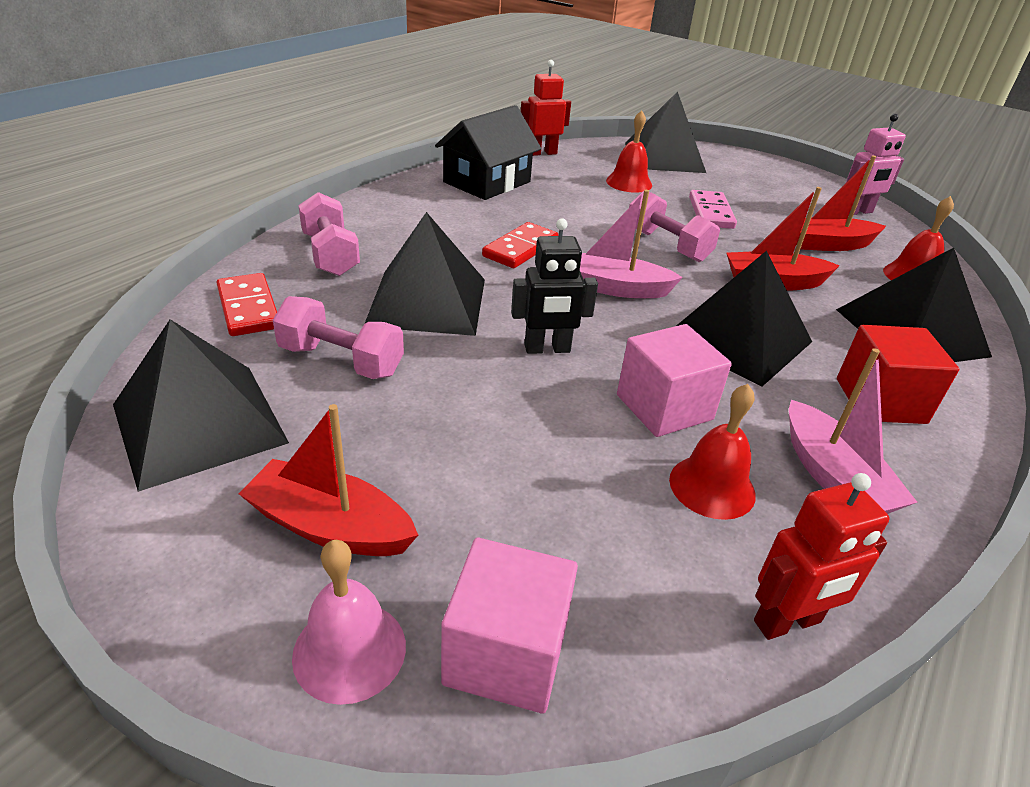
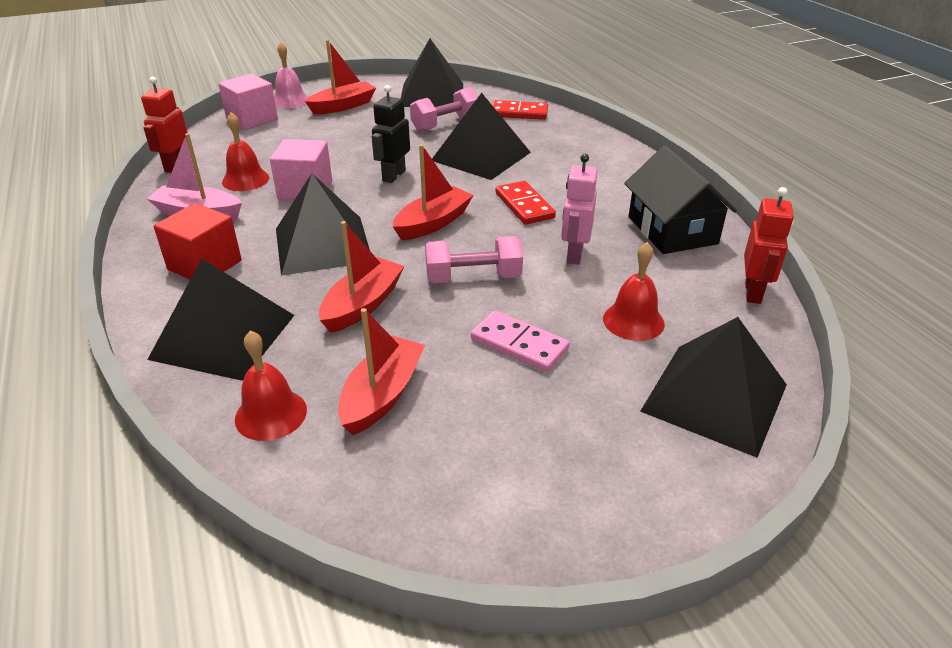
camera: 125 degrees right, 0 degrees up
(330, 255) = (567, 141): pink dumbbell -> none
(614, 288) = (433, 223): pink boat -> red boat
(857, 212) = (428, 499): pink robot -> pink robot (574, 254)

